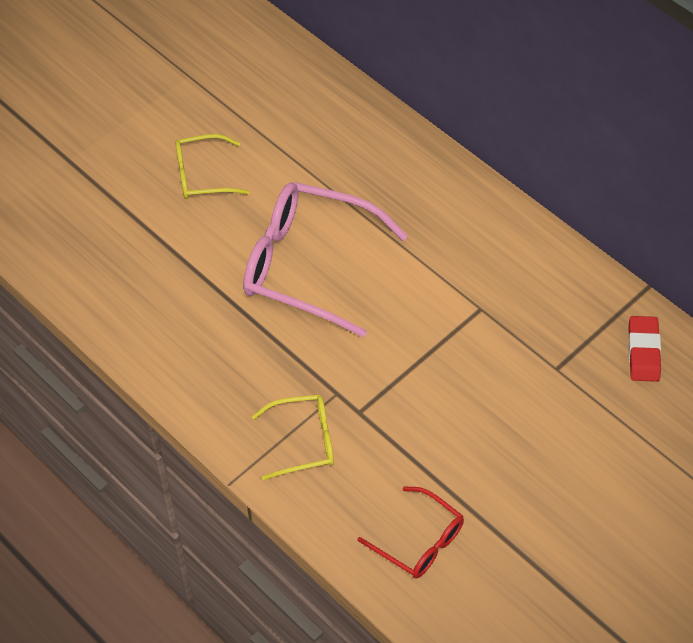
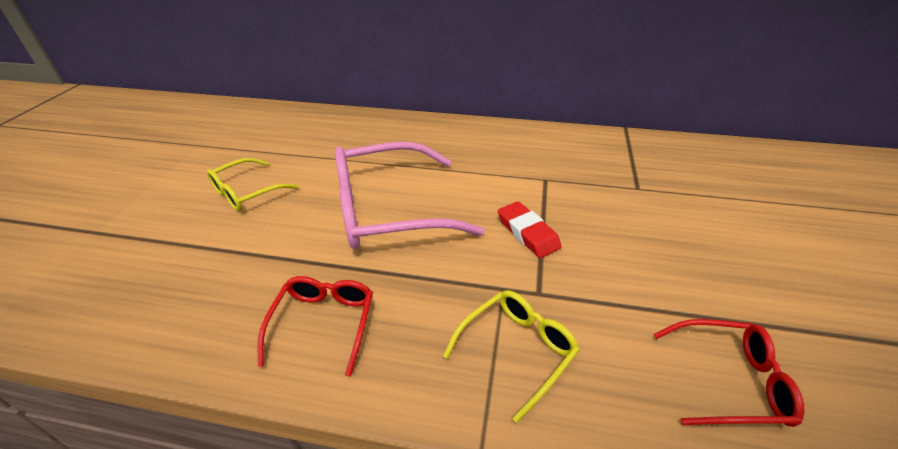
camera: 35 degrees left, 15 degrees down
(193, 347) = (324, 324): none -> red glasses
(643, 351) = (671, 156): red eraser -> red eraser (527, 233)

